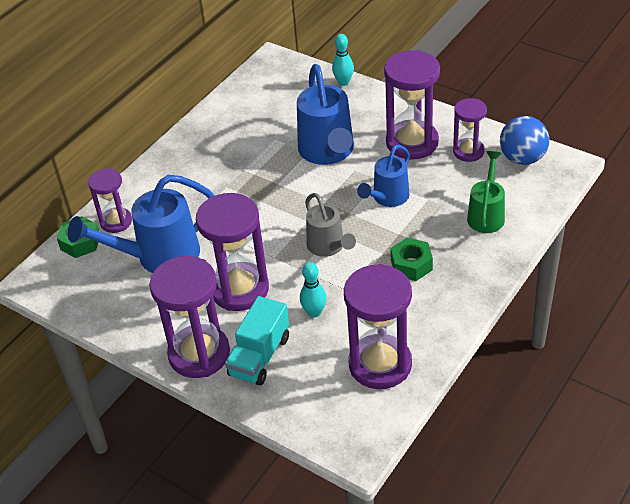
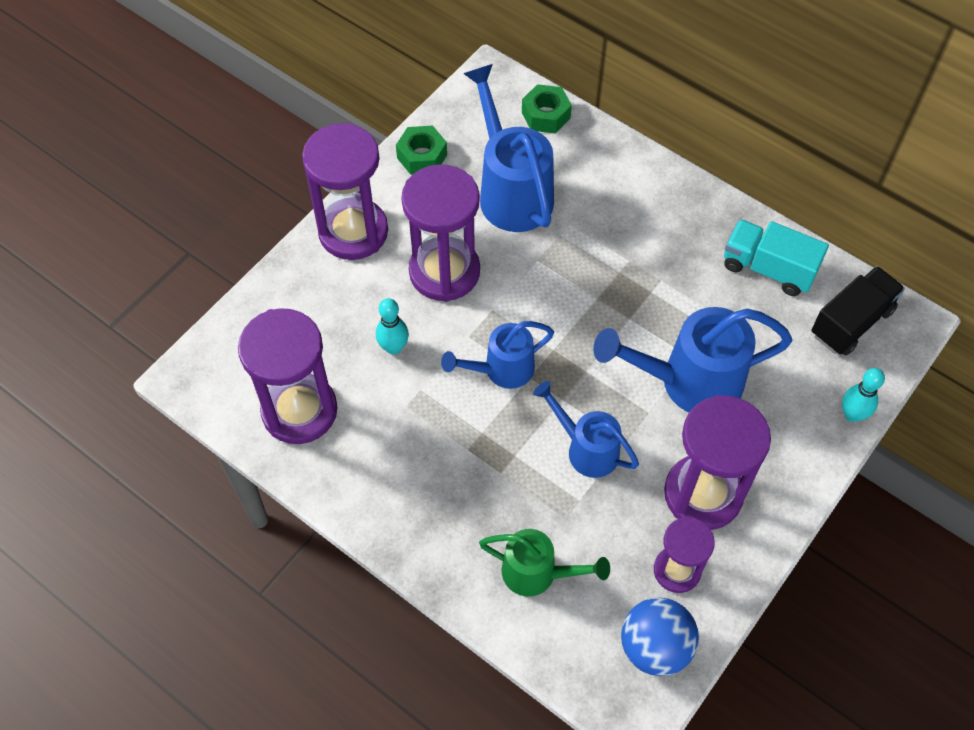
camera: 90 degrees right, 15 degrees up
(116, 222) = (577, 147): purple hourglass -> none
(259, 356) = (338, 289): turquoise truck -> turquoise truck (768, 269)
(274, 83) = (851, 322): none -> black truck
(328, 247) = (502, 370): grey watering can -> blue watering can
(411, 265) = (455, 464): green nut -> green nut (422, 156)

